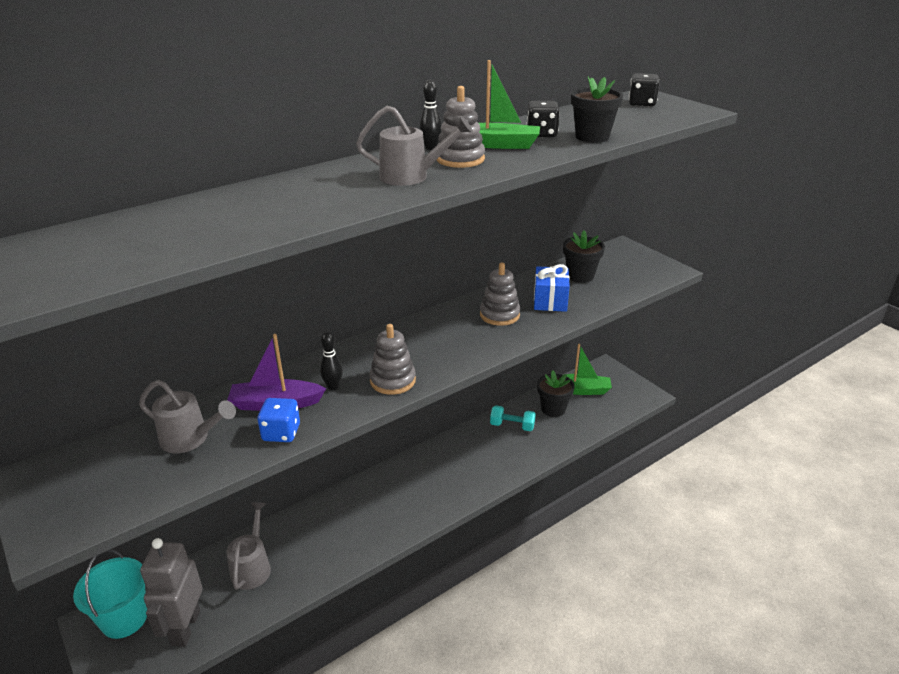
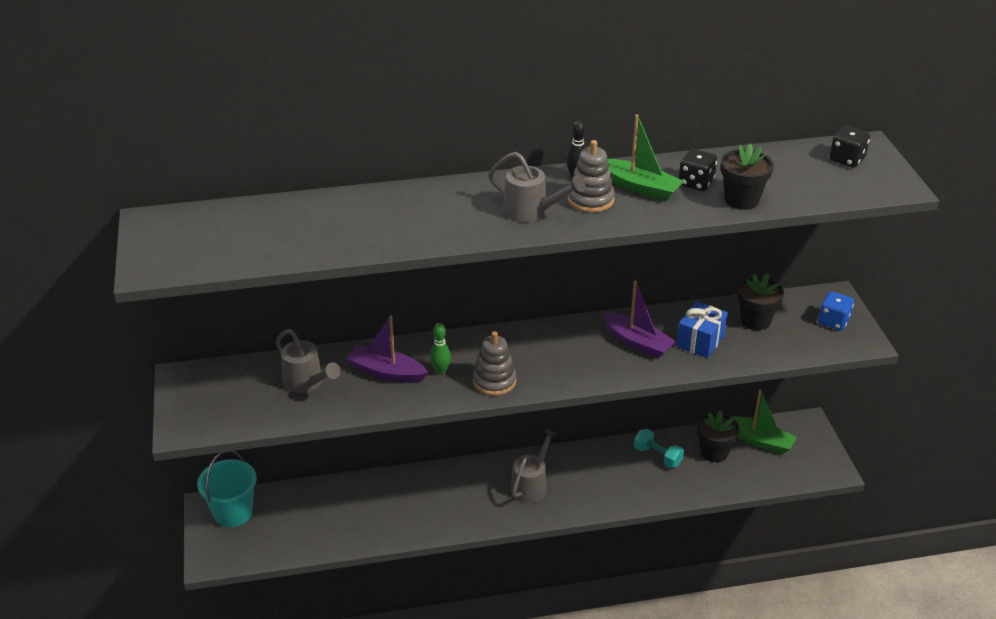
camera: 25 degrees right, 5 degrees up
(185, 628) = (275, 537): grey robot -> none
(252, 566) = (347, 507): grey watering can -> grey watering can (531, 485)
(281, 433) = (378, 400): blue dice -> blue dice (833, 321)
(333, 387) = (440, 371): black bowling pin -> green bowling pin
(499, 315) = (637, 342): grey stacking toy -> purple boat

